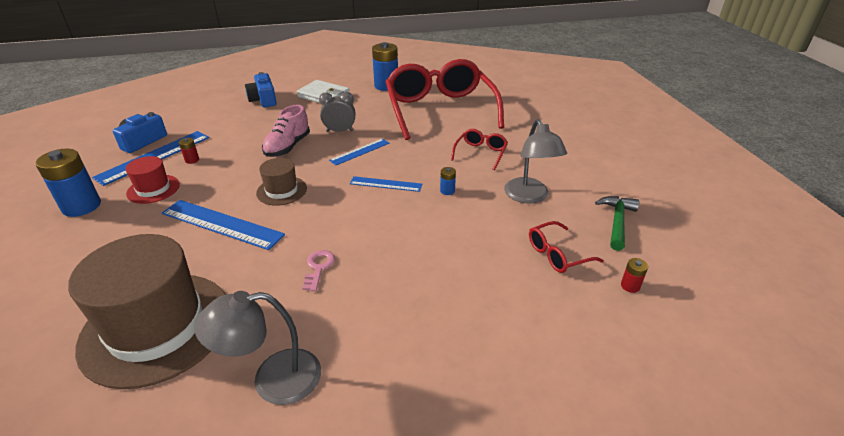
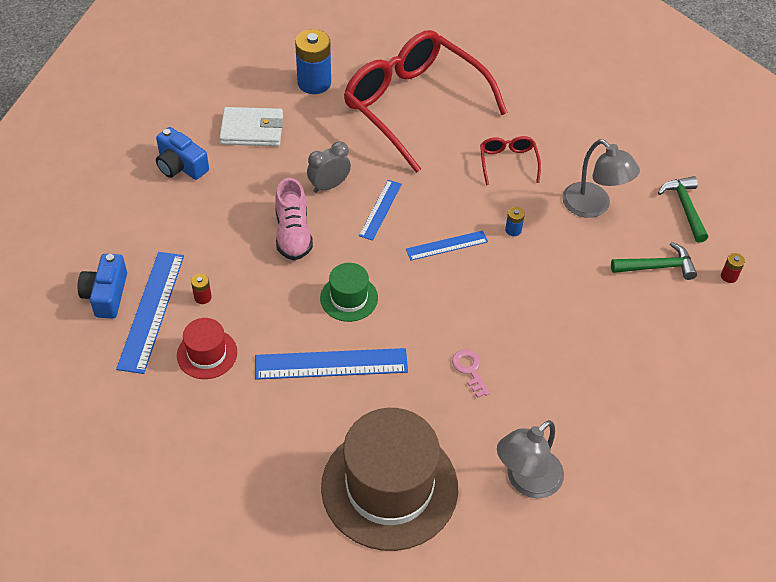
camera: 30 degrees left, 15 degrees up
(81, 206) = (155, 408): blue battery -> none
(281, 191) = (349, 298): brown hat -> green hat
(558, 254) = (657, 267): red glasses -> green hammer

